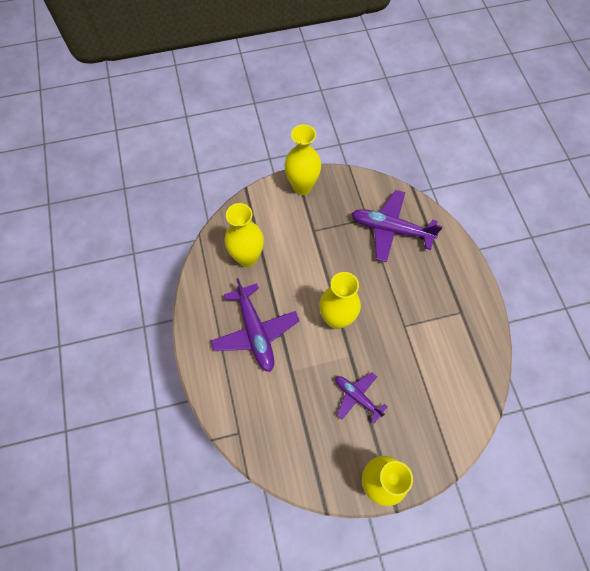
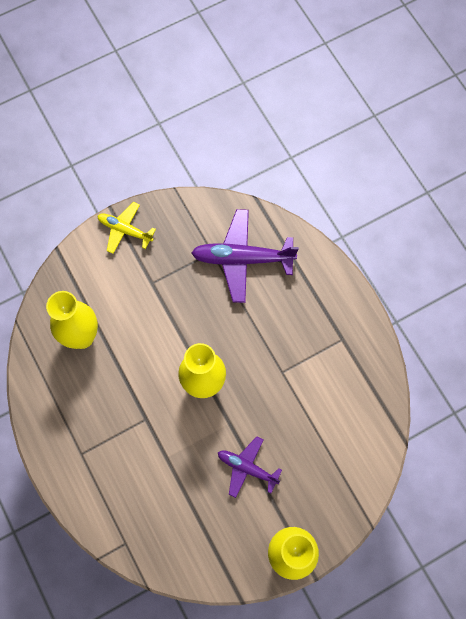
camera: 15 degrees left, 5 degrees up
(255, 332) = (114, 424): purple plane -> none
(302, 186) = (125, 230): yellow vase -> yellow plane

